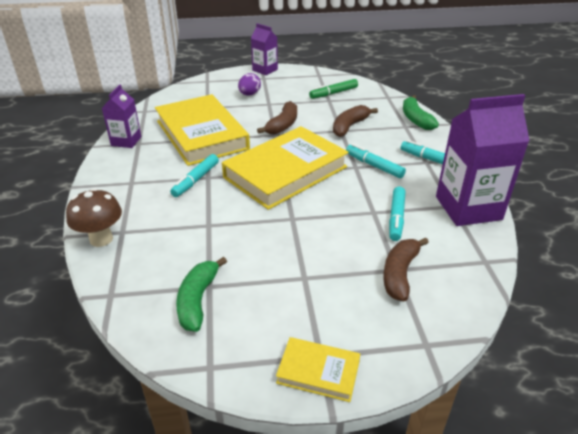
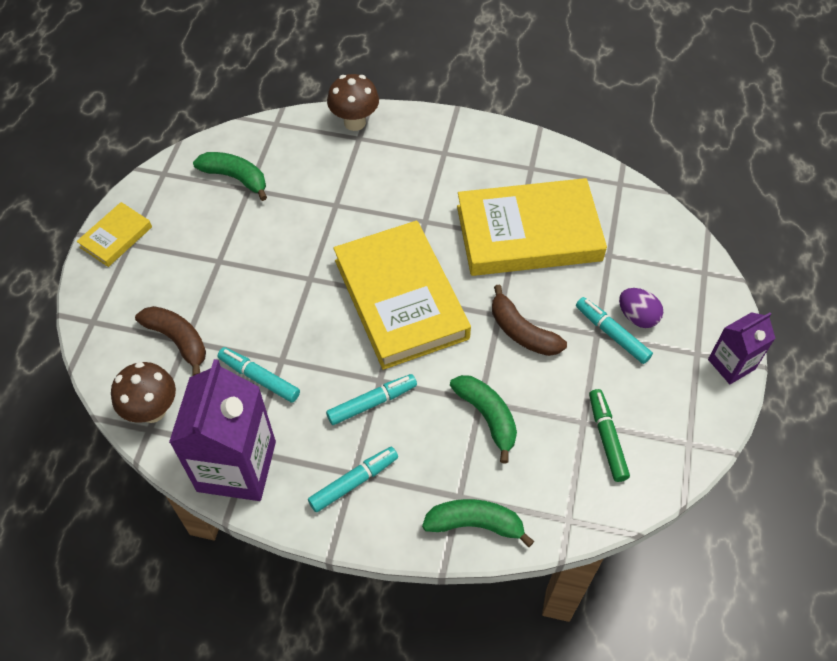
camera: 110 degrees right, 20 degrees up
(126, 141) = (540, 157): purple carton -> none
(196, 180) = (423, 209): turquoise marker -> turquoise marker (611, 334)
(349, 126) = (487, 417): brown banana -> green banana
(470, 265) = (152, 410): none -> brown mushroom

